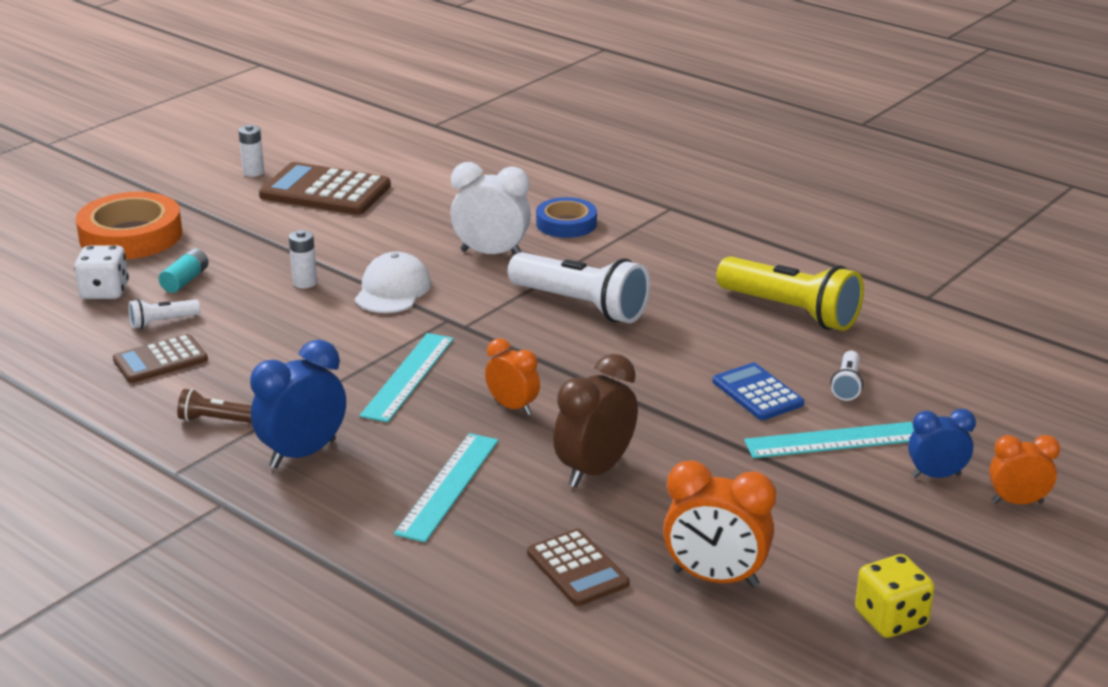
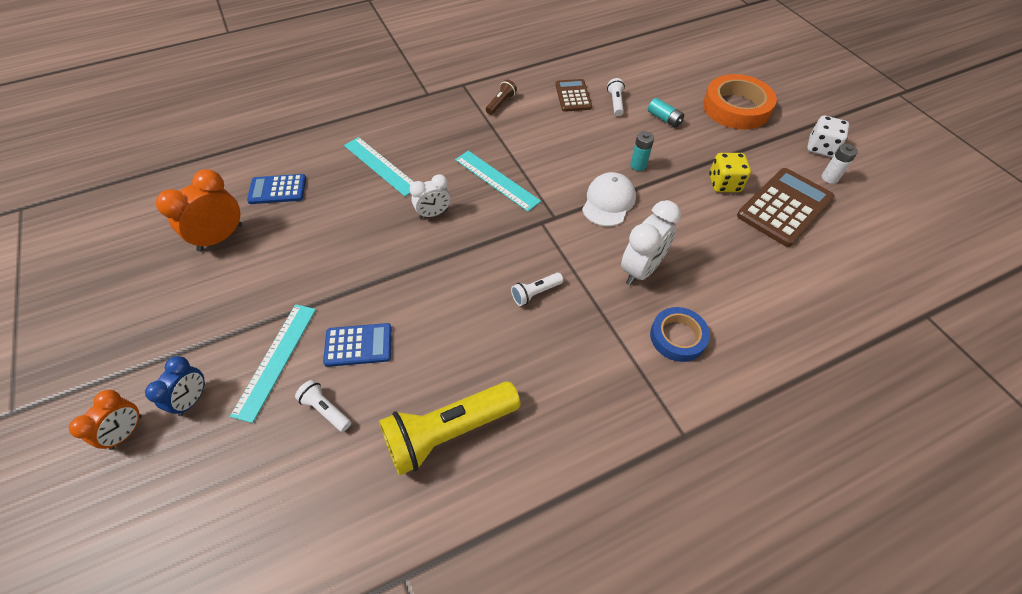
camera: 115 degrees right, 25 degrees up
(105, 291) = (663, 89): white dice -> white dice (820, 148)
(303, 454) = (448, 125): blue clock -> none
(305, 283) = (638, 165): white battery -> turquoise battery
(392, 290) = (608, 202): white cap -> white cap turned 105 degrees counterclockwise
(512, 407) = (433, 213): orange clock -> white clock
(577, 568) = (277, 189): brown calculator -> blue calculator
(581, 305) = (535, 293): white flashlight -> white flashlight, size x0.46
(595, 470) = (346, 226): brown clock -> none
(891, 619) = (122, 295): yellow dice -> yellow dice (724, 184)

